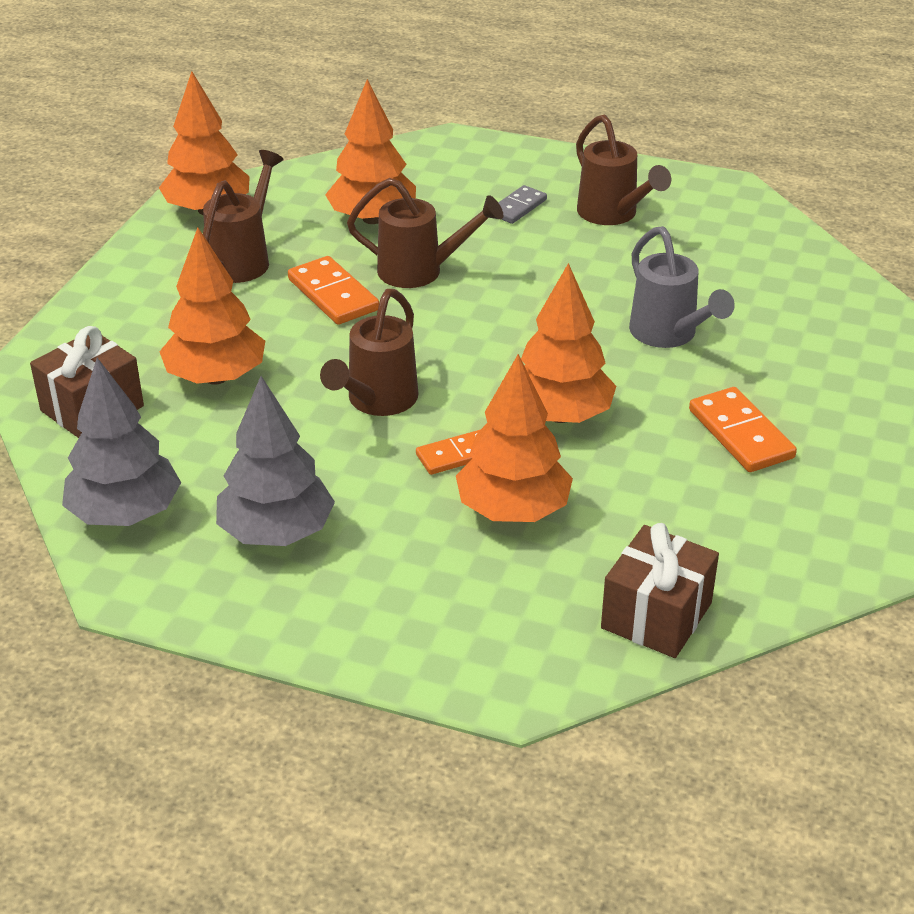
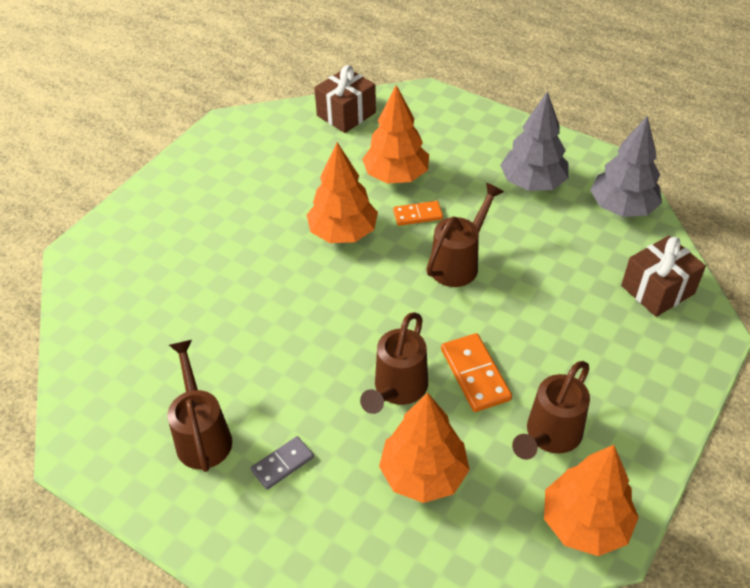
camera: 165 degrees left, 10 degrees up
(216, 377) = (570, 303): orange tree -> none
(420, 271) = (397, 390): brown watering can -> brown watering can turned 90 degrees counterclockwise
(668, 335) = (236, 286): grey watering can -> none
(740, 434) = (240, 202): orange domino -> none

